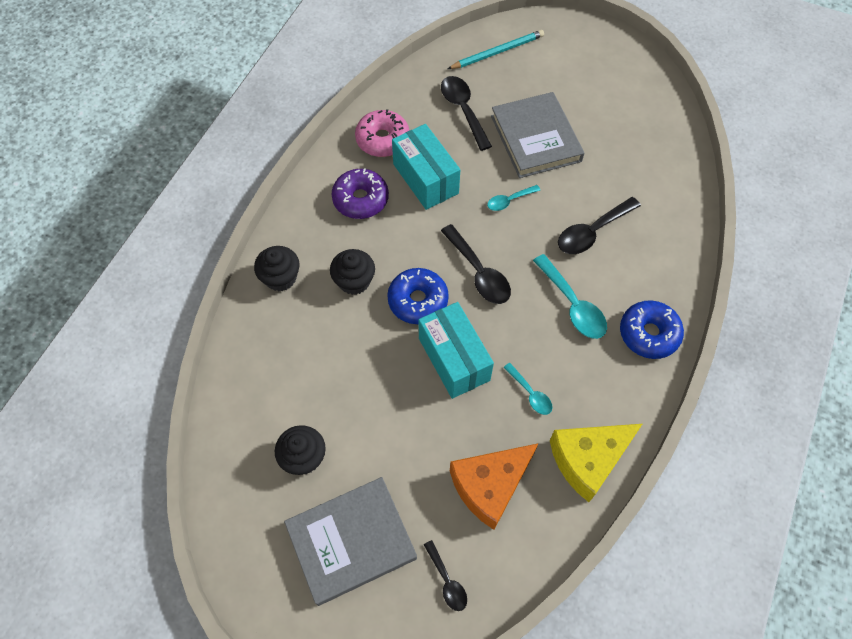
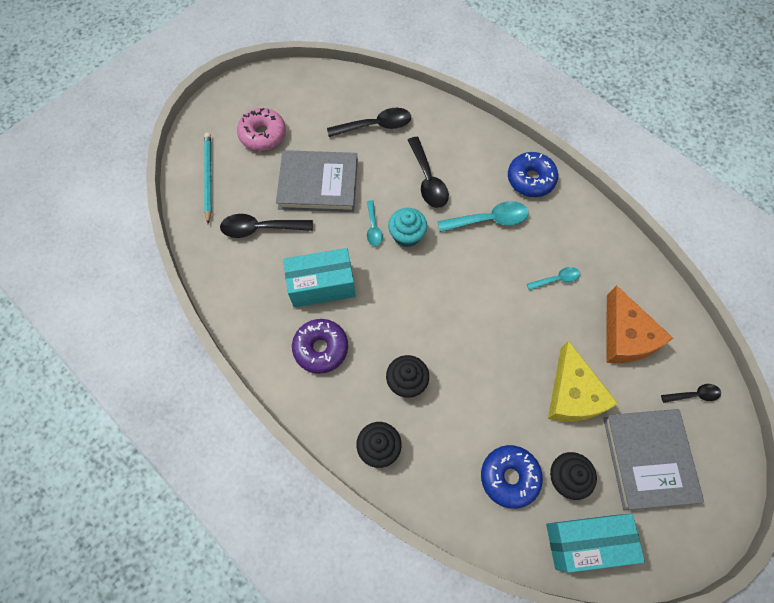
camera: 70 degrees left, 5 degrees up
(382, 139) = (261, 307): pink donut -> pink donut (263, 134)
(418, 301) = (445, 334): blue donut -> blue donut (509, 477)
(454, 359) = (510, 325): turquoise box -> turquoise box (586, 542)
(479, 272) = (435, 276): black spoon -> black spoon (376, 125)
(515, 233) = (407, 235): none -> turquoise cupcake
(588, 459) = (620, 260): yellow cheese -> yellow cheese (572, 394)

